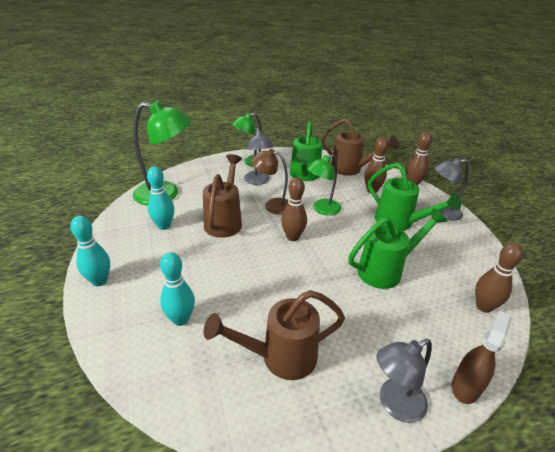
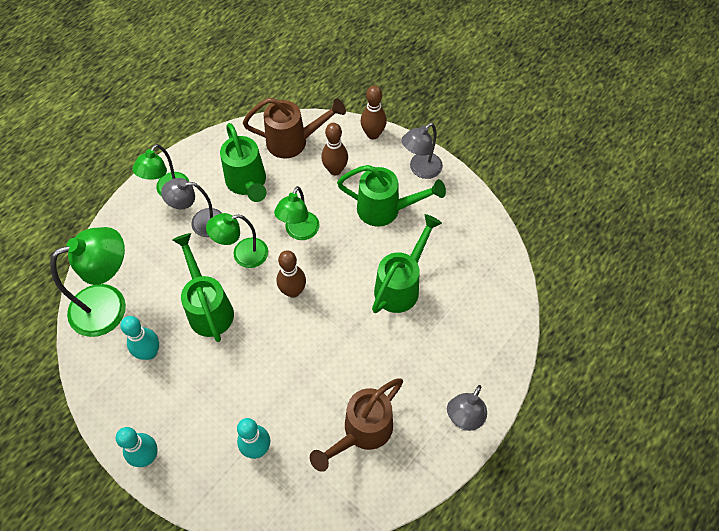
camera: 30 degrees left, 25 degrees up
(225, 220) = (208, 307): brown watering can -> green watering can
(258, 181) = (200, 223): grey lamp -> grey lamp turned 135 degrees clockwise
(272, 205) = (243, 254): brown lamp -> green lamp
(466, 386) = (506, 373): brown spray bottle -> none
(483, 307) = (496, 282): brown bowling pin -> none

